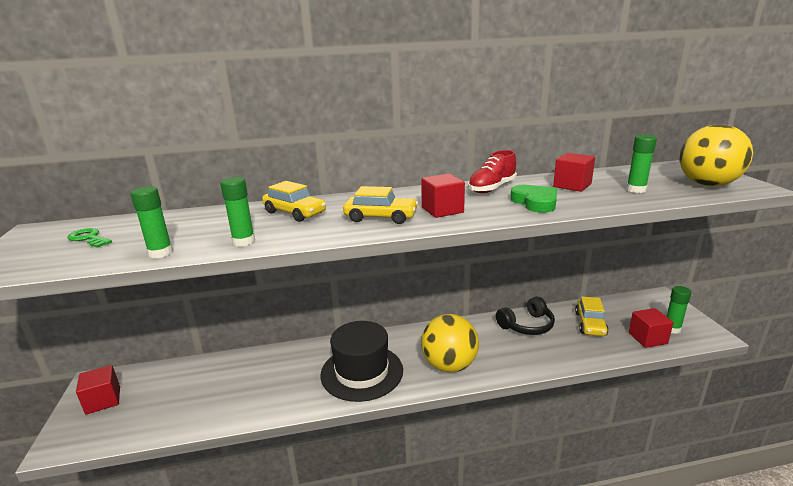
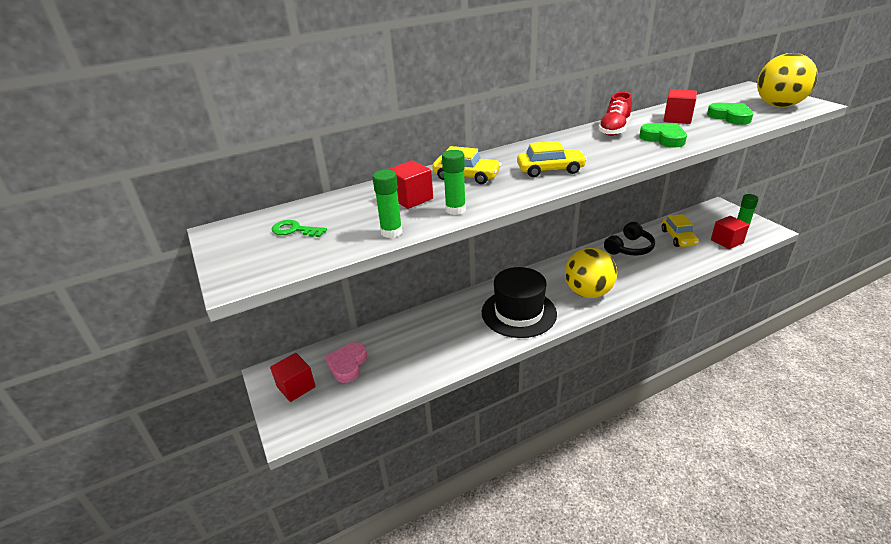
camera: 15 degrees left, 10 degrees up
(163, 389) = (347, 364): none -> pink heart
(442, 210) = (595, 156): red cube -> red cube (411, 198)
(636, 190) = (730, 117): green glue stick -> green heart

